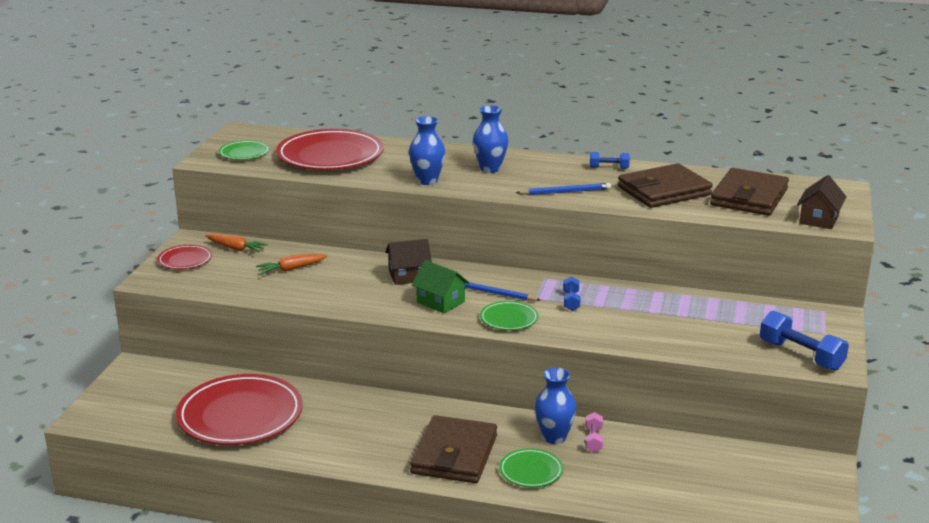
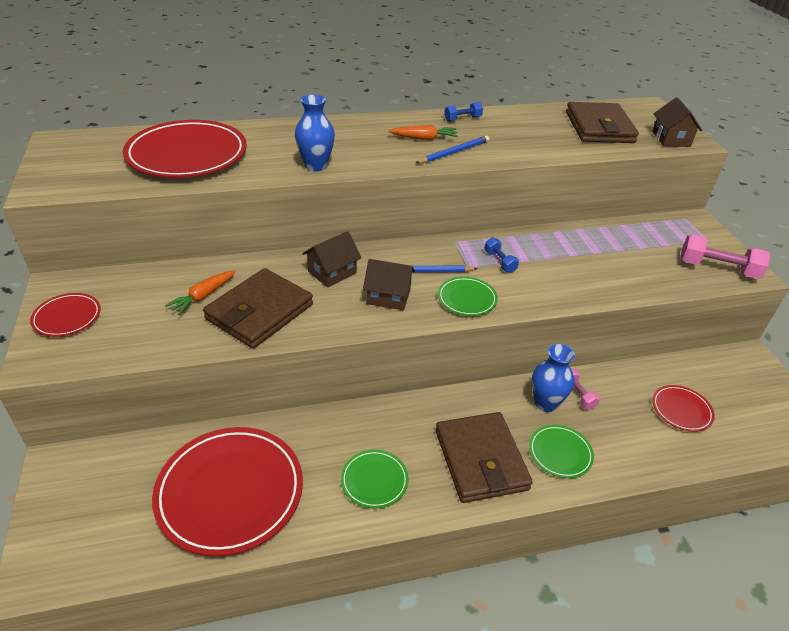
camera: 30 degrees left, 15 degrees up
(236, 248) = (119, 284): orange carrot -> orange carrot (424, 138)
(244, 153) = (83, 169): green plate -> green plate (374, 480)
(440, 302) = (388, 296): green house -> brown house
(490, 169) = (362, 140): blue vase -> none
(664, 191) = (531, 134): brown wallet -> brown wallet (260, 312)
(689, 479) = (681, 410): none -> red plate
(801, 355) = (717, 269): blue dumbbell -> pink dumbbell

